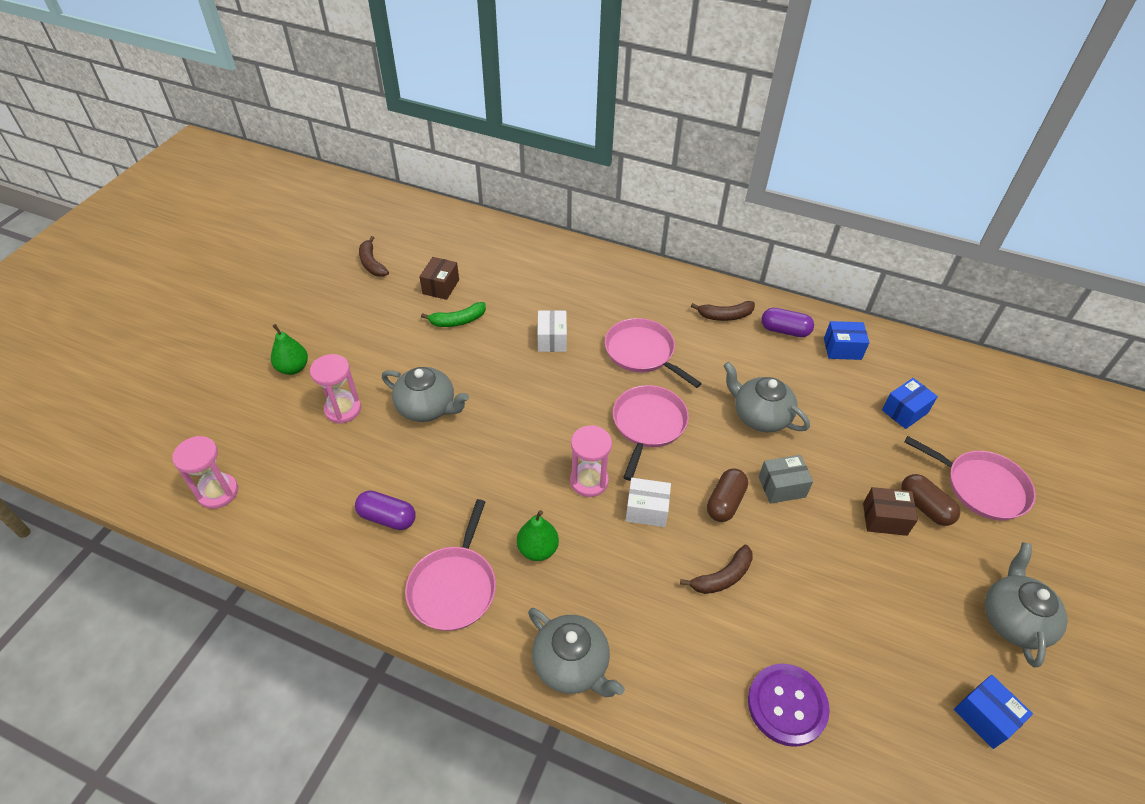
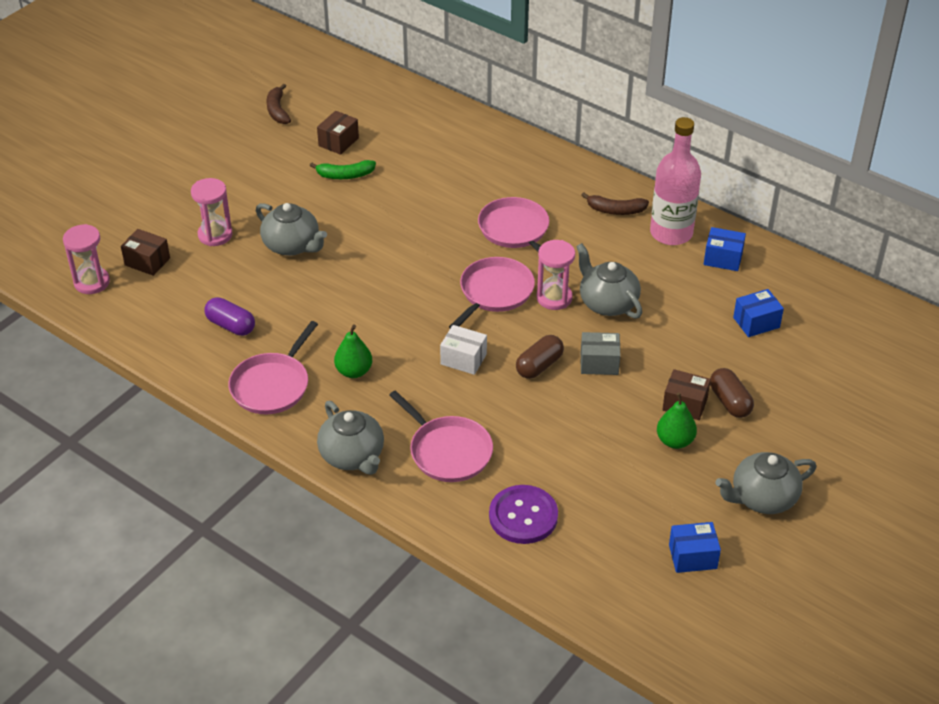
camera: 15 degrees right, 5 degrees down
(276, 454) = (147, 261): none -> brown box
(293, 368) = (179, 193): green pear -> green pear (675, 441)
(552, 339) = (431, 206): white box -> none
(589, 481) = (420, 328): pink hourglass -> pink hourglass (554, 298)
(722, 577) = (509, 420): brown banana -> none
(784, 330) = (671, 233): purple capsule -> pink bottle
(981, 487) = (796, 396): pink pan -> pink pan (448, 451)
(984, 717) = (692, 556): blue box -> blue box turned 75 degrees counterclockwise
(1013, 619) = (762, 498): grey teapot -> grey teapot turned 135 degrees counterclockwise

